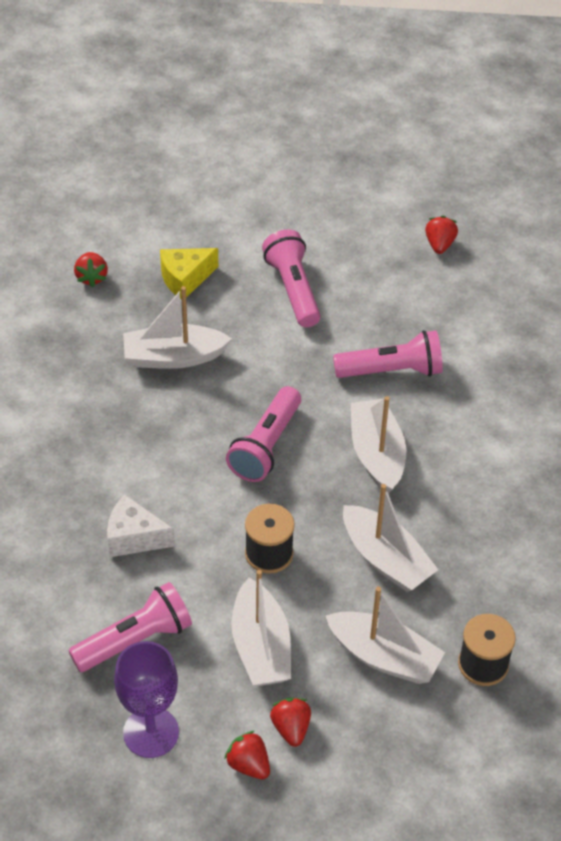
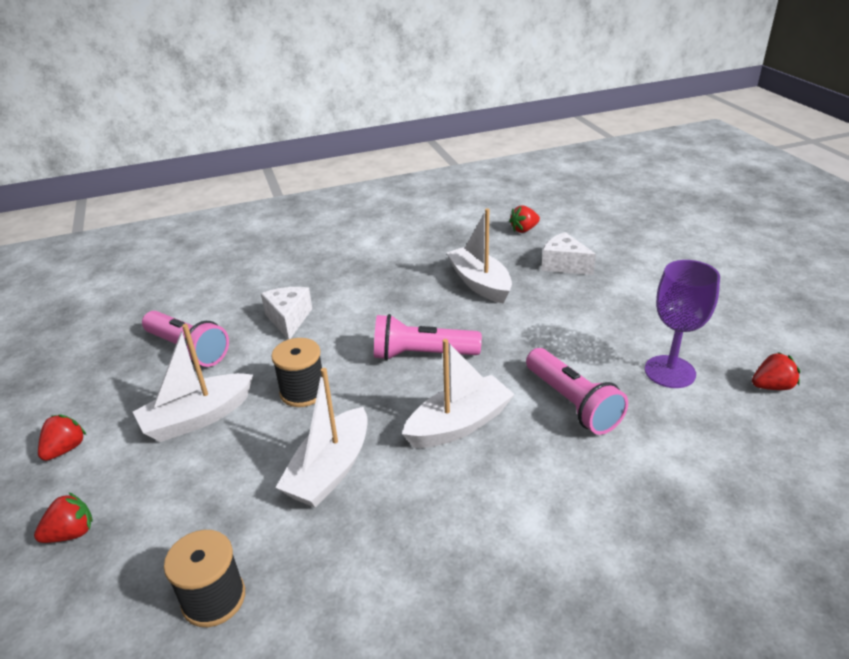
camera: 70 degrees right, 15 degrees down
(151, 732) = (97, 384): purple goblet -> purple goblet (670, 372)
(185, 279) = (564, 265): yellow cheese -> white cheese
(291, 728) = (108, 464): red strawberry -> red strawberry (71, 533)
(293, 289) = (610, 317): pink flashlight -> none
(384, 657) = (205, 506): white boat -> none

